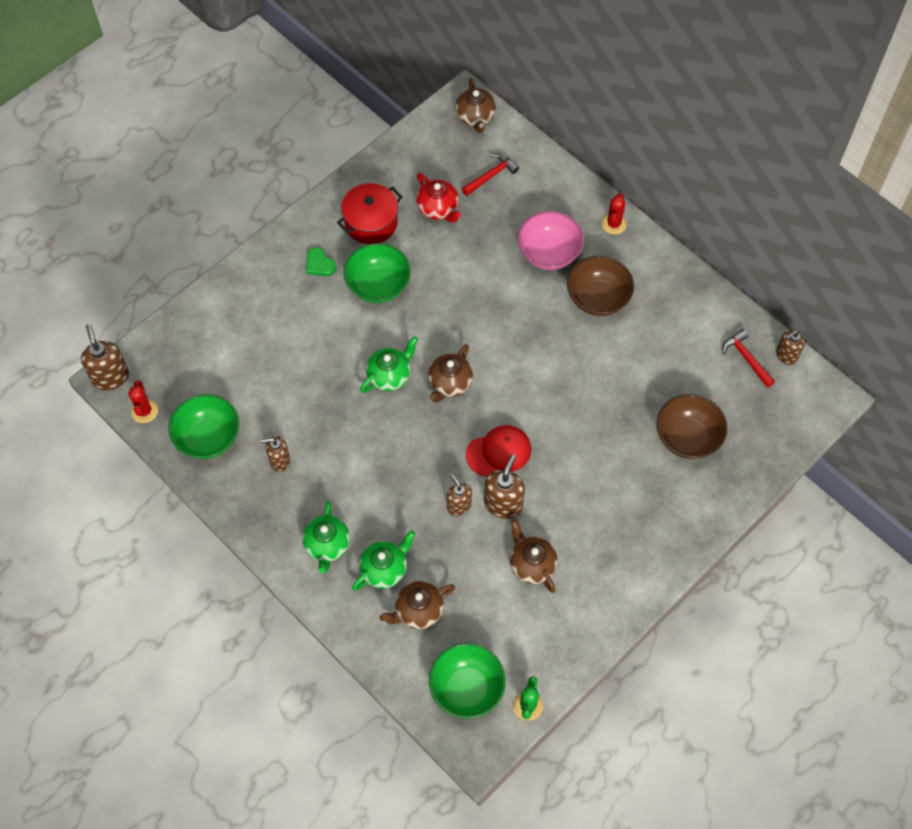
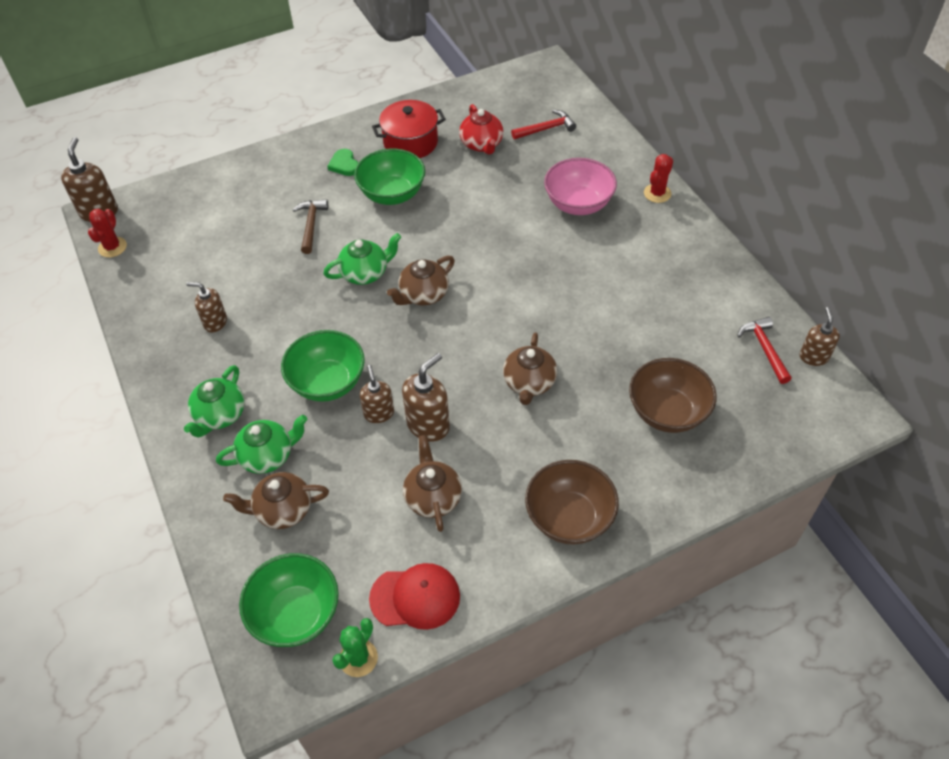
camera: 20 degrees right, 10 degrees down
(208, 438) = (158, 284): green bowl -> green bowl (327, 382)
(318, 338) = (311, 225): none -> brown hammer
(475, 117) = (551, 81): brown teapot -> brown teapot (529, 383)
(499, 452) = (446, 372): red cap -> red cap (415, 597)
(598, 298) = (614, 254): brown bowl -> brown bowl (569, 517)
(786, 355) = (813, 357): brown soap dispenser -> brown soap dispenser turned 105 degrees clockwise

